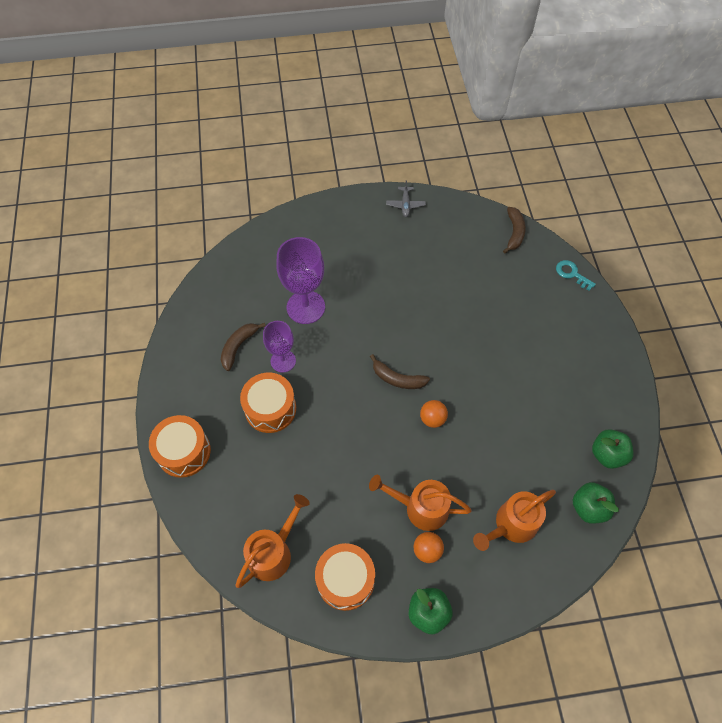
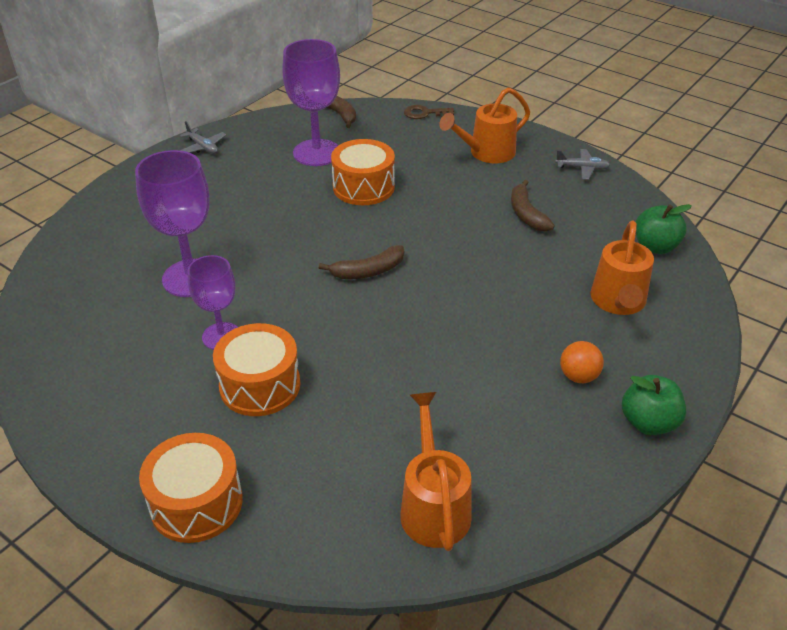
camera: 45 degrees left, 20 degrees down
(238, 347) = (148, 359): brown banana -> brown banana (526, 214)
(345, 580) = (540, 464): orange drum -> orange drum (363, 187)
(420, 508) = (526, 350): orange watering can -> orange watering can (486, 153)
(432, 419) = (443, 278): orange ball -> none
(465, 259) = (316, 153): none -> purple goblet
(572, 274) = (424, 113): turquoise key -> brown key
(607, 454) = (617, 204): green apple -> none
(621, 406) = (582, 168): none -> grey plane

